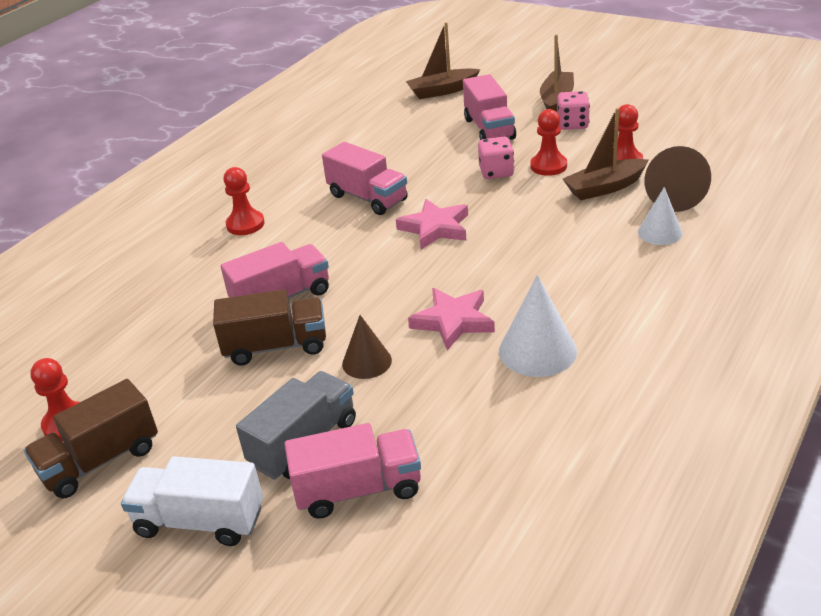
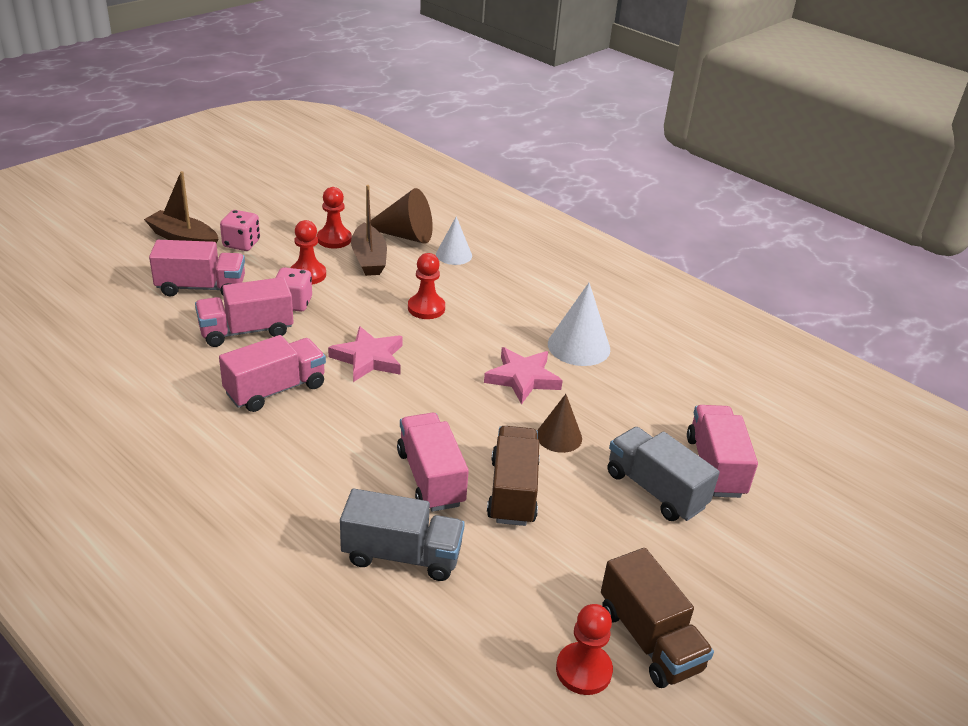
camera: 85 degrees left, 0 degrees up
(186, 304) = (402, 555): none -> grey truck
(200, 521) = (739, 566): white truck -> none
(245, 224) = (260, 490): red pawn -> red pawn (426, 308)
(440, 164) = (246, 331): none -> pink truck
(442, 91) = (77, 296): brown boat -> none

